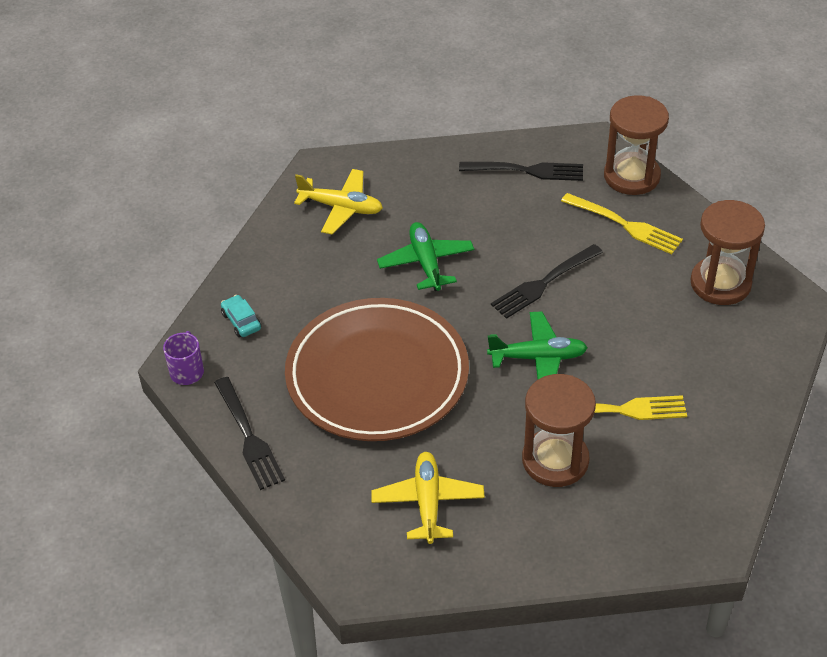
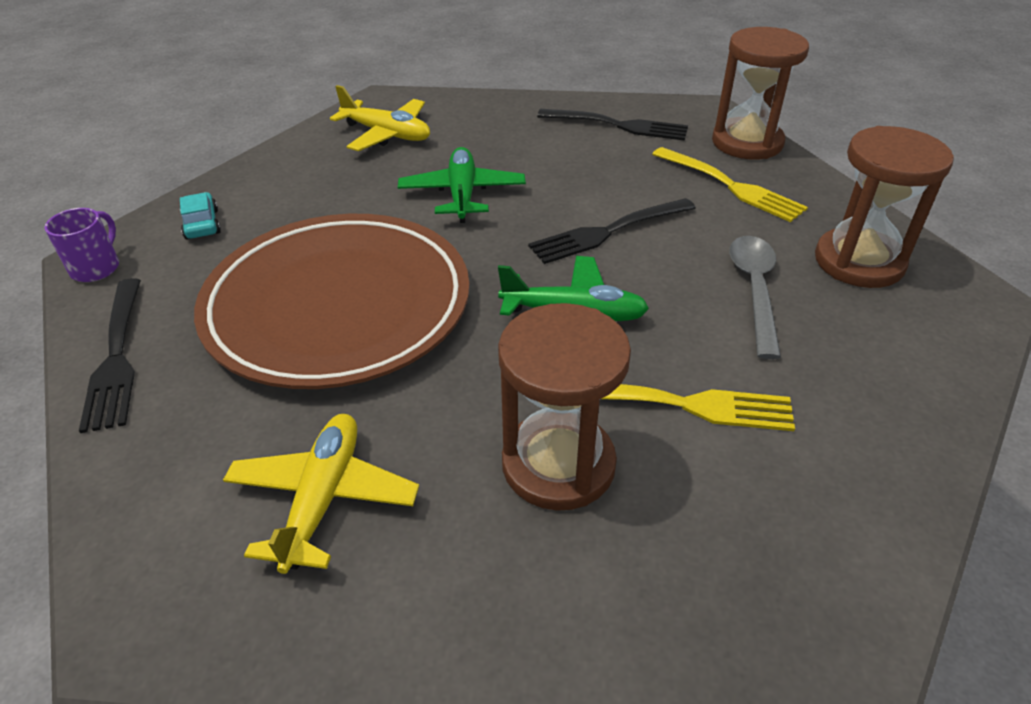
camera: 10 degrees right, 5 degrees down
(653, 318) = (754, 290): none -> grey spoon

